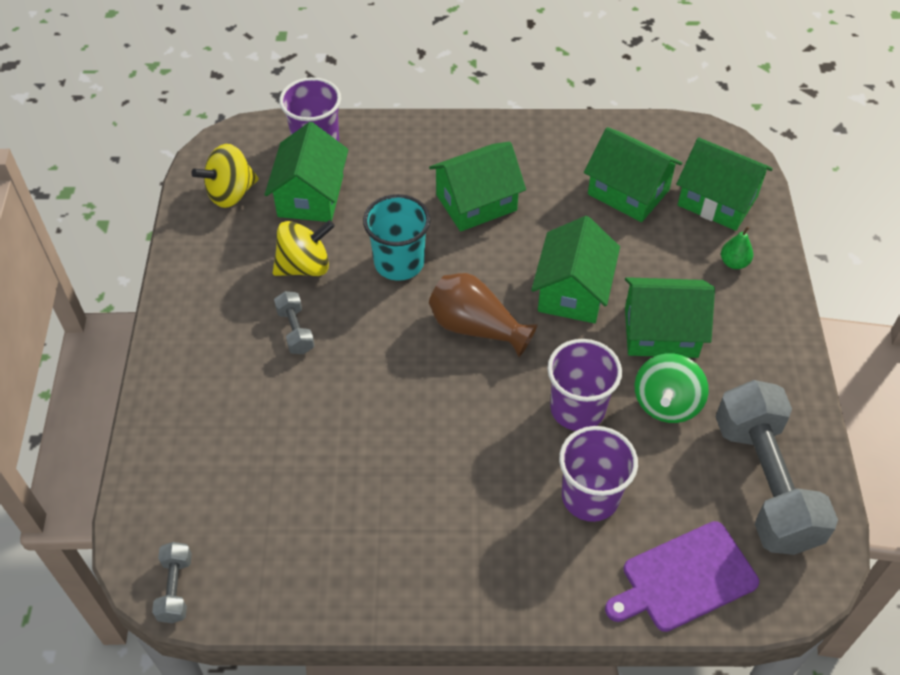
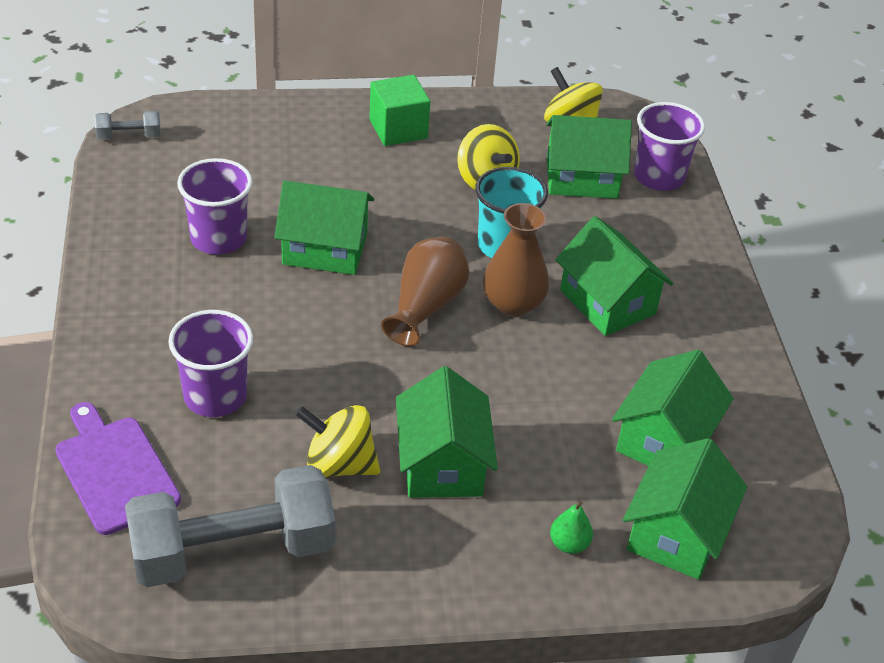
camera: 80 degrees right, 10 degrees down
(210, 328) = (398, 129): none -> green cube
(295, 330) = (403, 181): grey dumbbell -> none
(475, 265) = (513, 303): none -> brown vase
(572, 291) = (491, 384): green house -> green house (325, 249)
(577, 409) = (326, 387): purple cup -> purple cup (218, 238)
(666, 403) = (339, 464): green spinning top -> yellow spinning top

